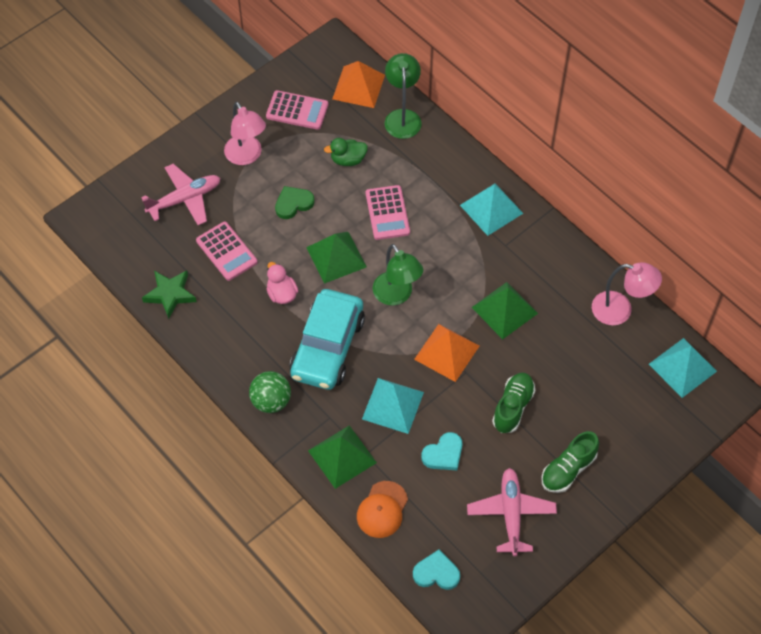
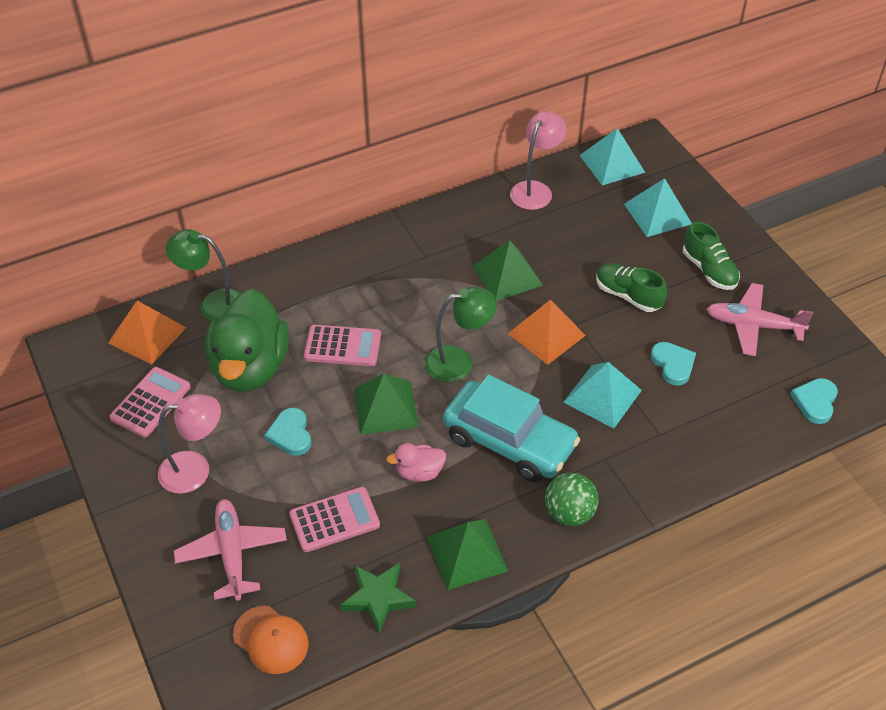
camera: 75 degrees left, 10 degrees down
(293, 203) = (290, 434): green heart -> turquoise heart
(342, 456) = (659, 456): green pyramid -> green pyramid (467, 553)
(348, 160) = (250, 367): green duck -> green duck, size x2.25
(382, 509) = (733, 433): orange cap -> orange cap (271, 640)
(491, 209) = (374, 257): turquoise pyramid -> turquoise pyramid (657, 213)

